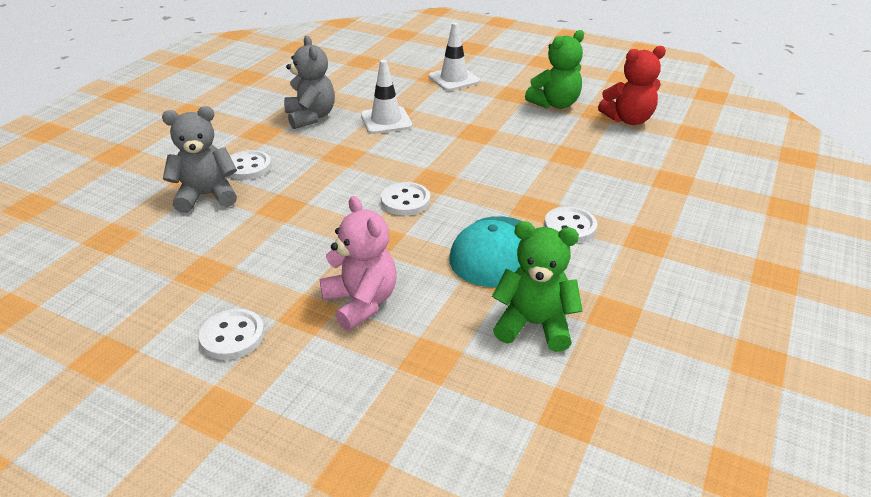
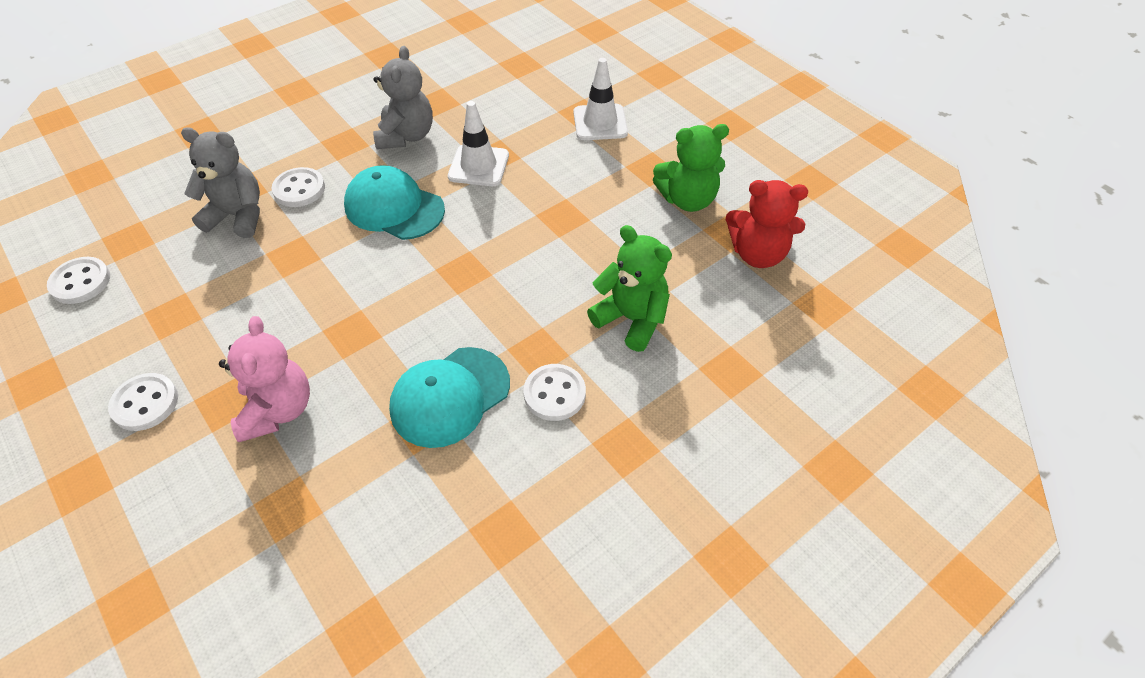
camera: 25 degrees right, 15 degrees up
(341, 158) = (394, 208): none -> turquoise cap
(405, 201) = (414, 291): white button -> white button (80, 282)
(534, 324) = (414, 510): green teddy bear -> green teddy bear (631, 319)

